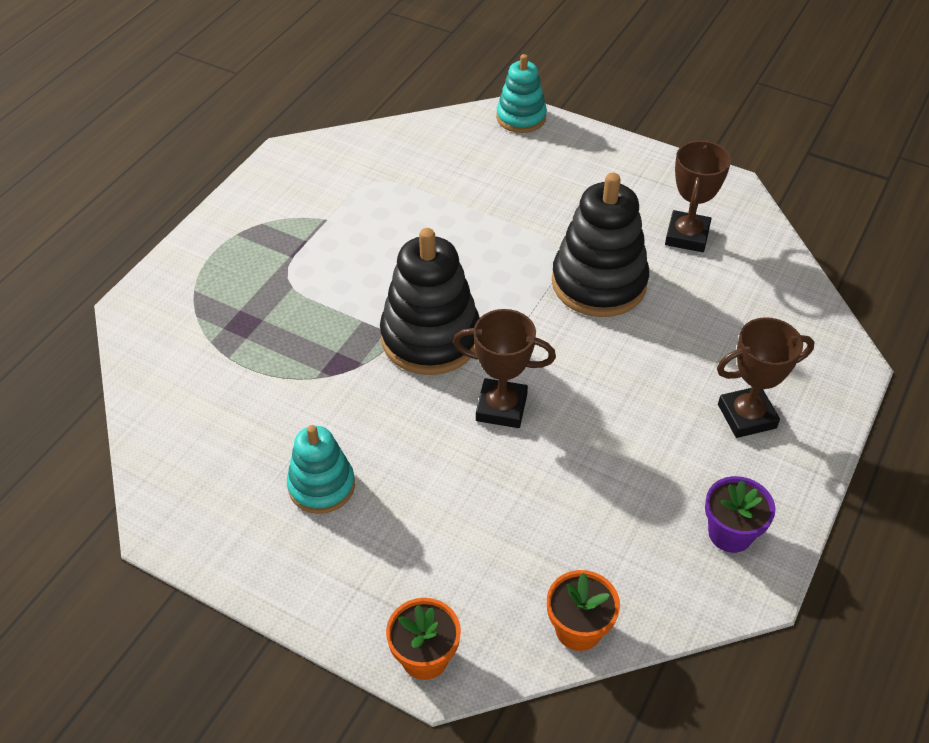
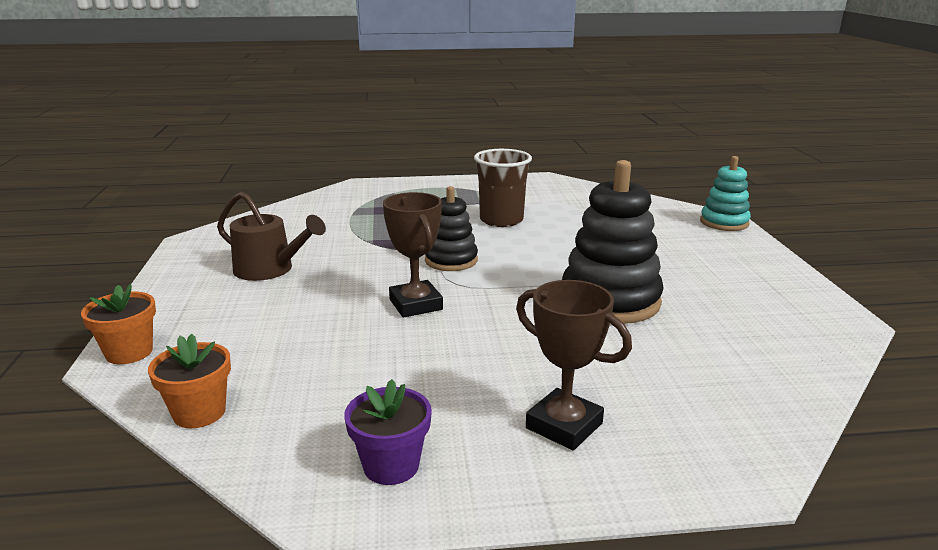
camera: 55 degrees right, 25 degrees down
(321, 486) = (269, 269): turquoise stacking toy -> brown watering can
(368, 251) = (501, 220): none -> brown cup
(430, 338) = (451, 260): black stacking toy -> black stacking toy, size x0.60
(687, 236) = (739, 321): brown trophy -> none

